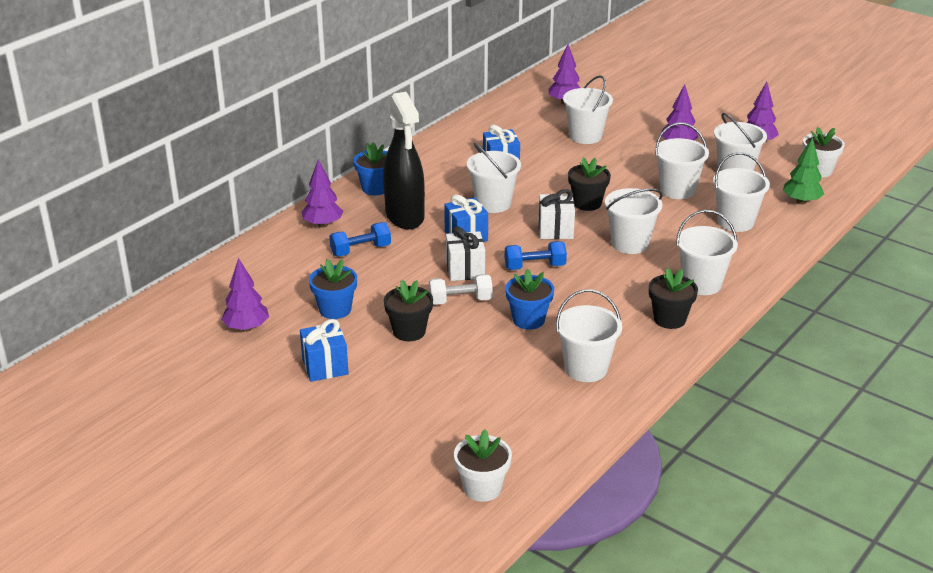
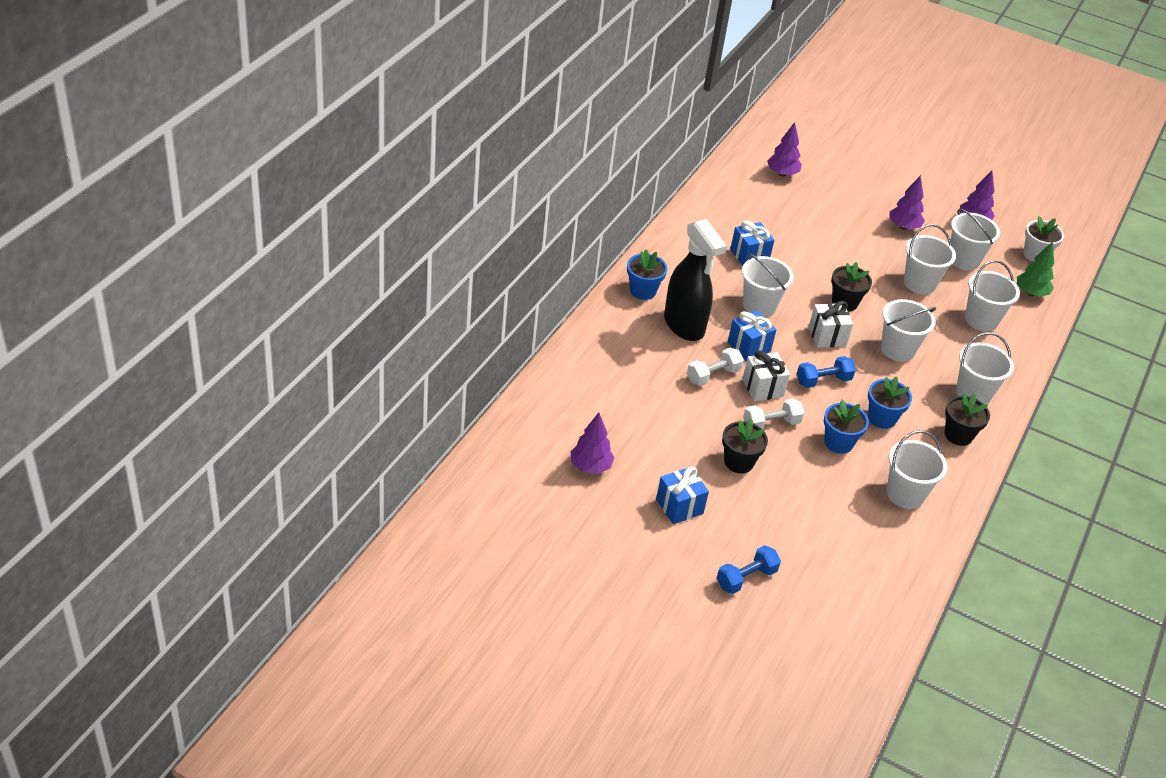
camera: 15 degrees left, 10 degrees up
(323, 224) = (611, 338): purple tree -> none
(335, 310) = (662, 441): blue flower pot -> blue flower pot (882, 418)
(360, 250) = (658, 368): blue dumbbell -> blue dumbbell (746, 578)
(416, 258) = (713, 375): none -> white dumbbell
(482, 488) = (862, 626): white flower pot -> none
(585, 136) = (815, 218): white bucket -> none

